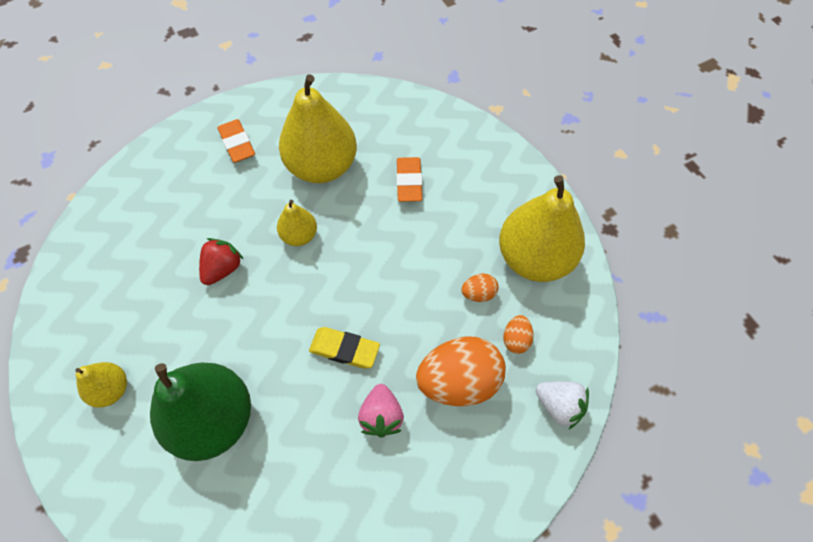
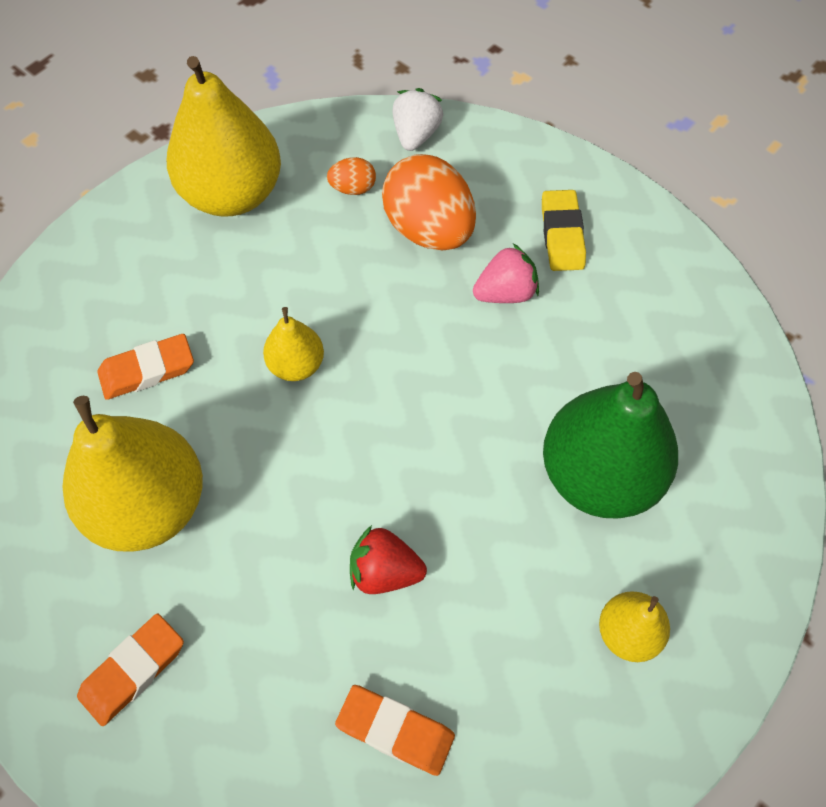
camera: 110 degrees left, 0 degrees up
(139, 247) = (395, 731): none -> orange eraser
(299, 235) = (290, 485): yellow pear -> yellow pear (296, 365)
(344, 349) = (441, 360): yellow eraser -> yellow eraser (562, 234)
(478, 293) = (305, 239): orange egg -> none

